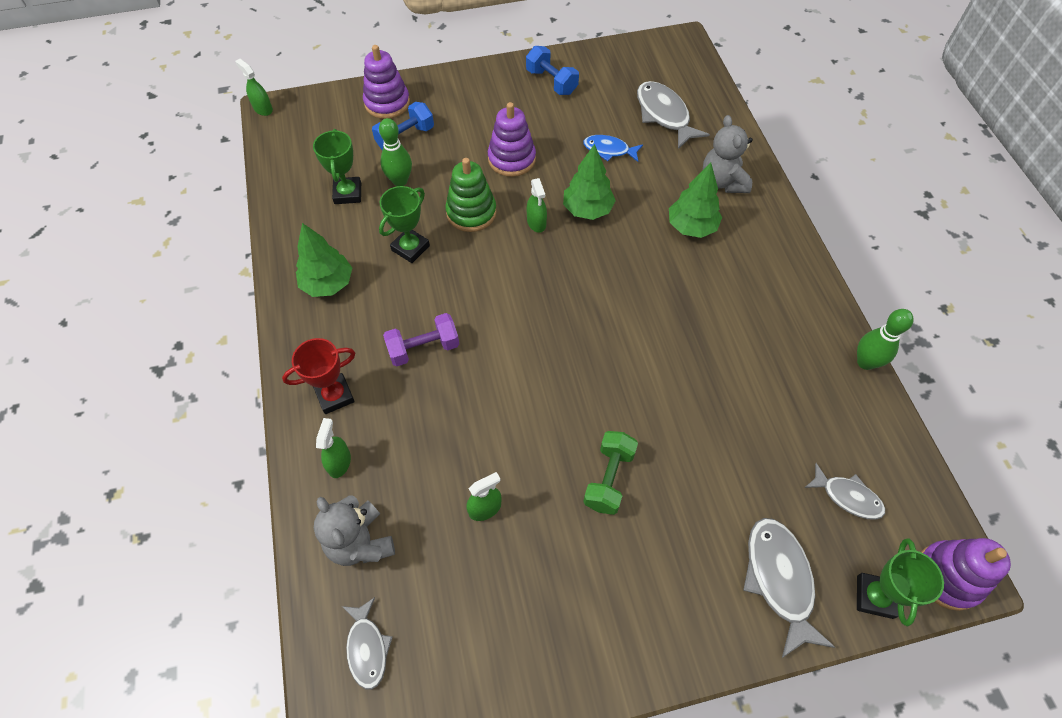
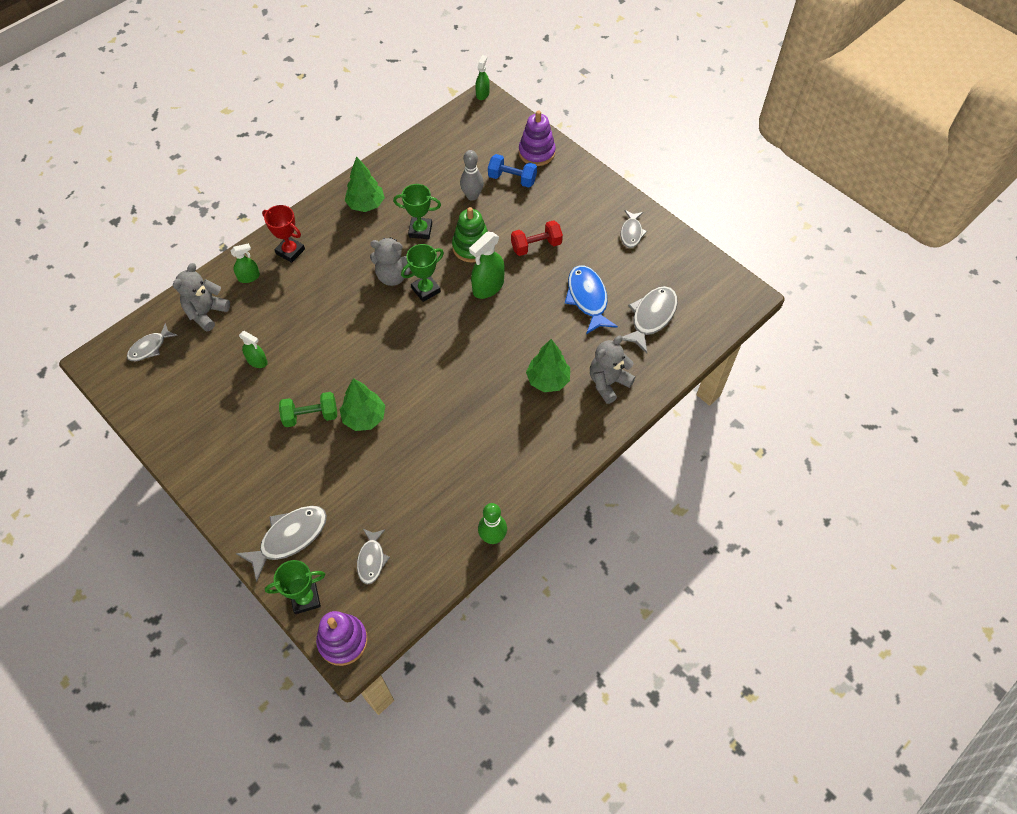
camera: 60 degrees right, 0 degrees up
(348, 193) = (442, 175): green trophy -> green trophy (426, 290)
(400, 181) = (472, 196): green bowling pin -> grey bowling pin
(424, 348) = (348, 276): purple dumbbell -> none
(457, 302) = (393, 276): none -> grey teddy bear
(511, 159) = (536, 246): purple stacking toy -> red dumbbell
(536, 223) = (488, 287): green spray bottle -> green spray bottle, size x1.68
(551, 82) = (631, 233): blue dumbbell -> grey fish
(587, 209) = (520, 310): green tree -> green tree (364, 417)
(609, 150) = (587, 298): blue fish -> blue fish, size x1.61

